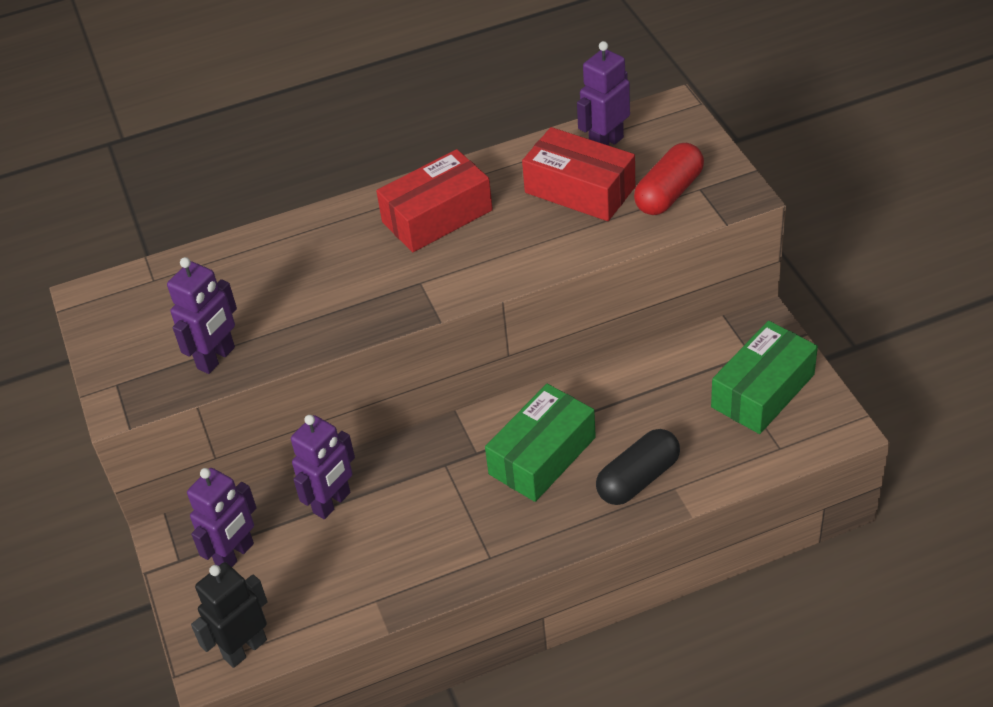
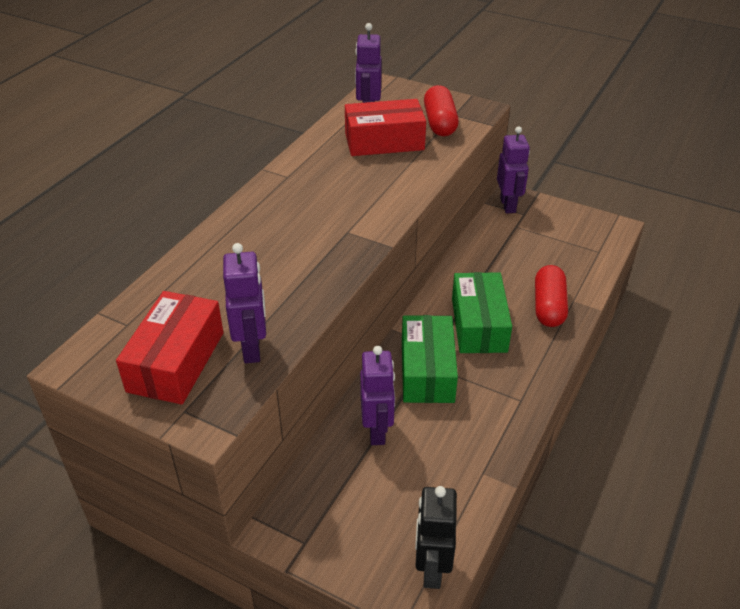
camera: 45 degrees left, 5 degrees down
(235, 555) = (346, 509): purple robot -> purple robot (508, 205)
(437, 216) = (309, 191): red box -> red box (176, 362)
(638, 479) = (548, 306): black capsule -> red capsule
(763, 391) = (554, 228): green box -> green box (427, 371)

